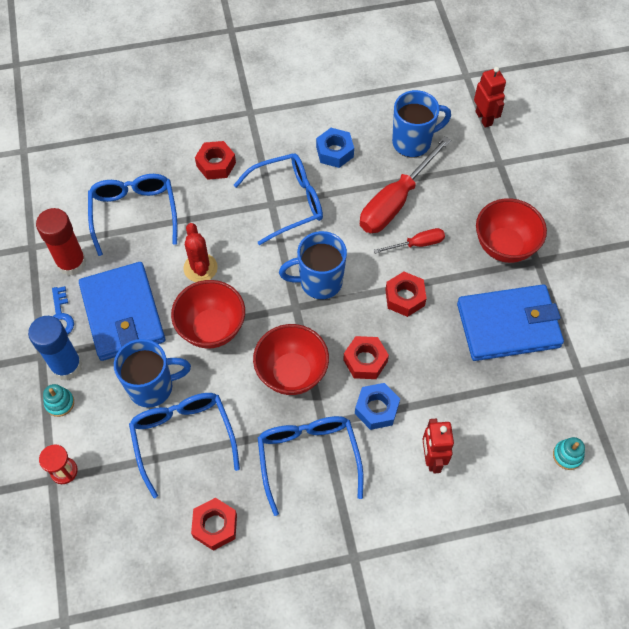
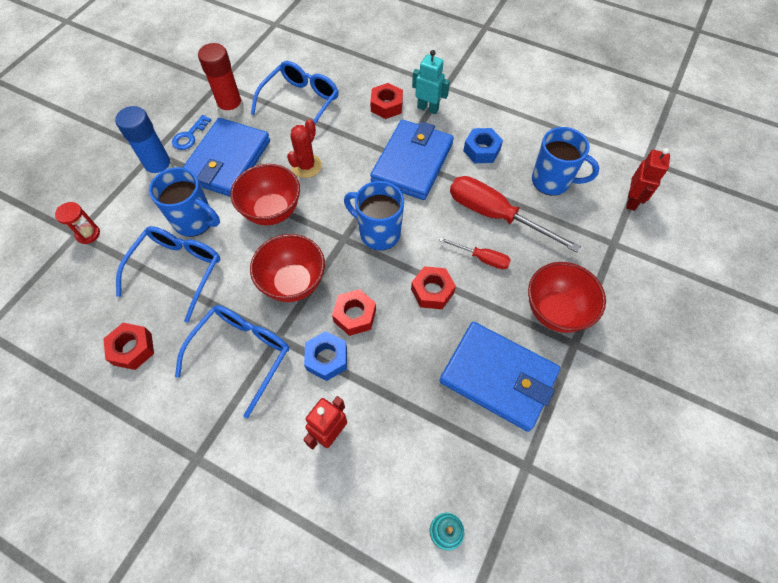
camera: 40 degrees right, 0 degrees up
(59, 403) = (132, 189): turquoise stacking toy -> none
(254, 143) = (428, 108): none -> turquoise robot
(288, 202) = (412, 162): blue glasses -> blue wallet
(395, 201) = (495, 215): red screwdriver -> red screwdriver turned 45 degrees clockwise

